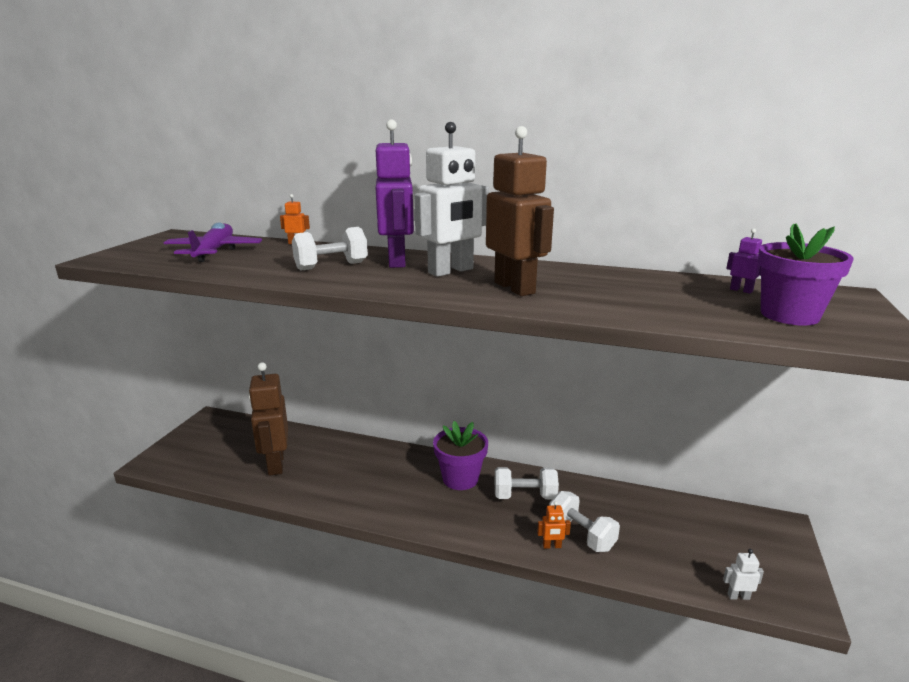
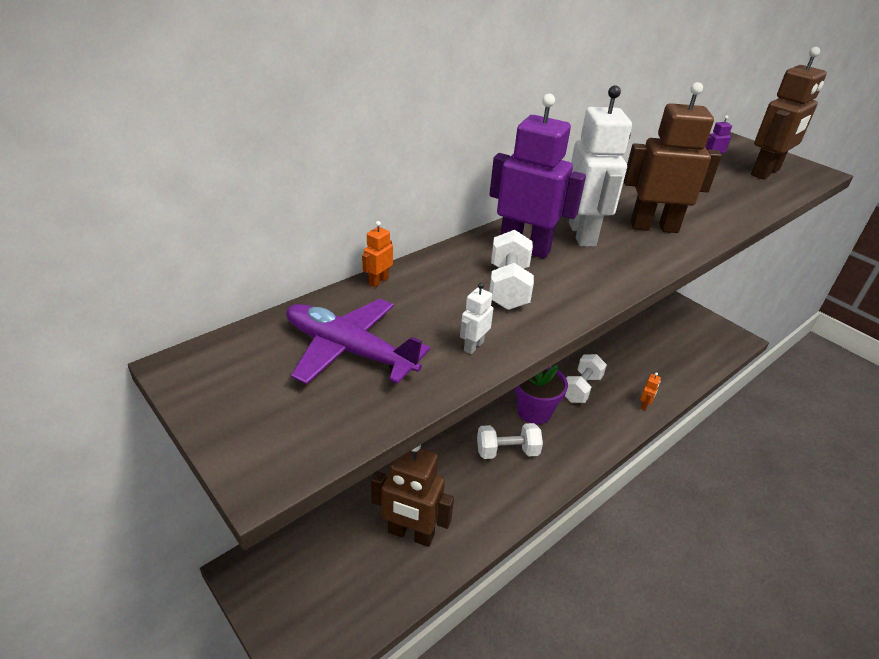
camera: 60 degrees left, 15 degrees up
(581, 534) = (640, 385): white dumbbell -> white dumbbell (507, 451)
(738, 596) = (725, 356): white robot -> white robot (473, 346)
(789, 315) = (765, 172): purple flower pot -> brown robot

